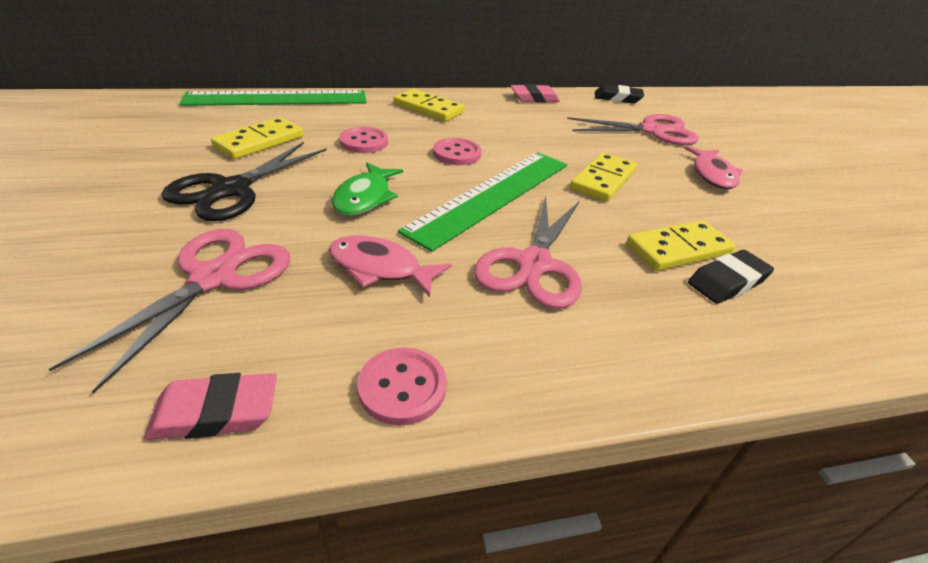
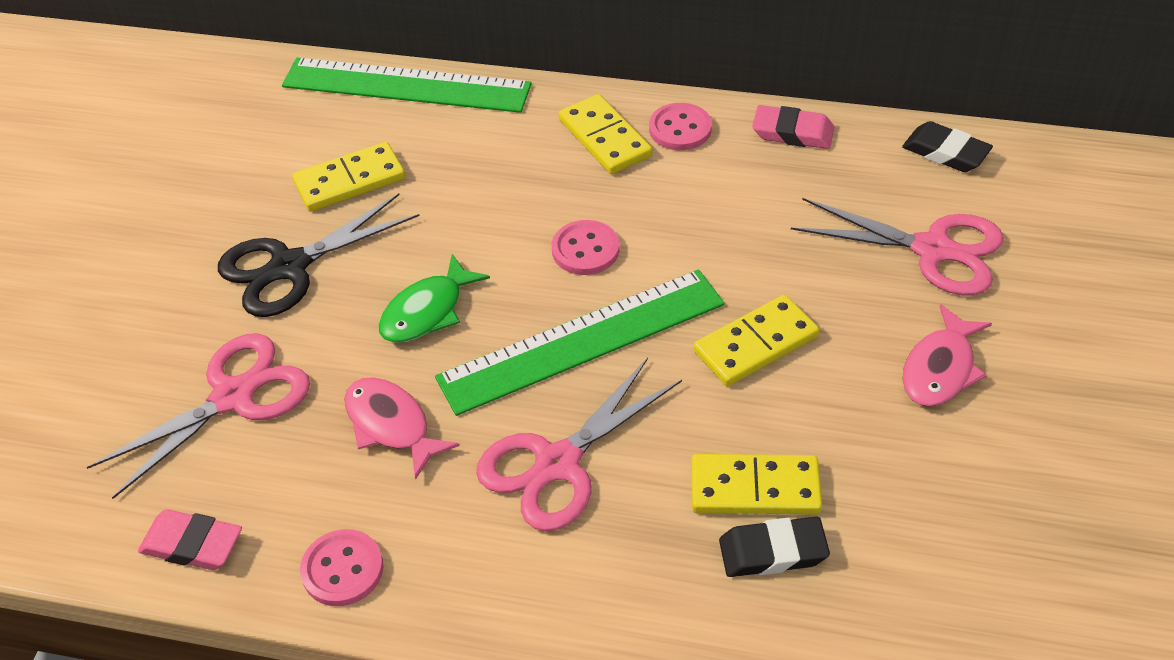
camera: 30 degrees right, 10 degrees up
(364, 142) = (476, 203): pink button -> pink button (680, 129)

